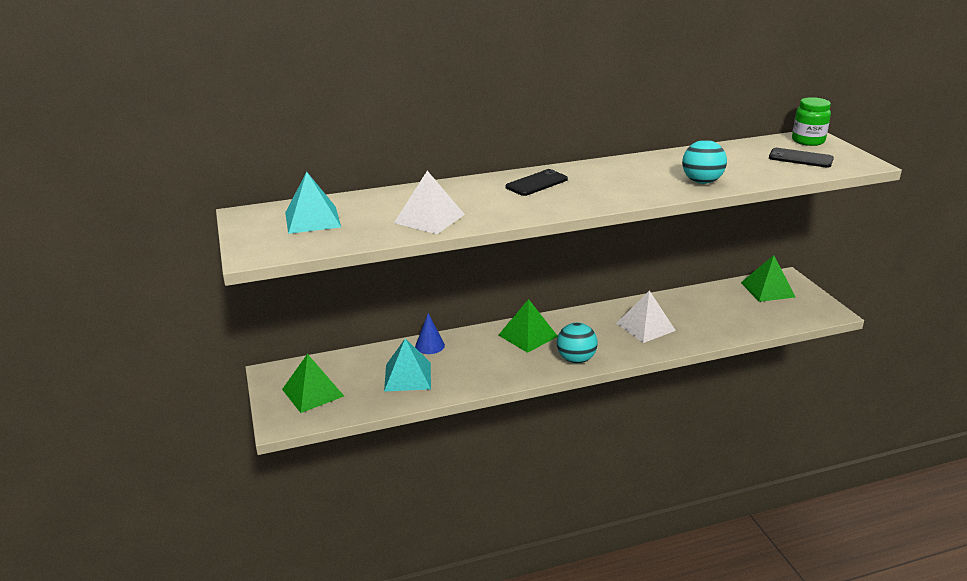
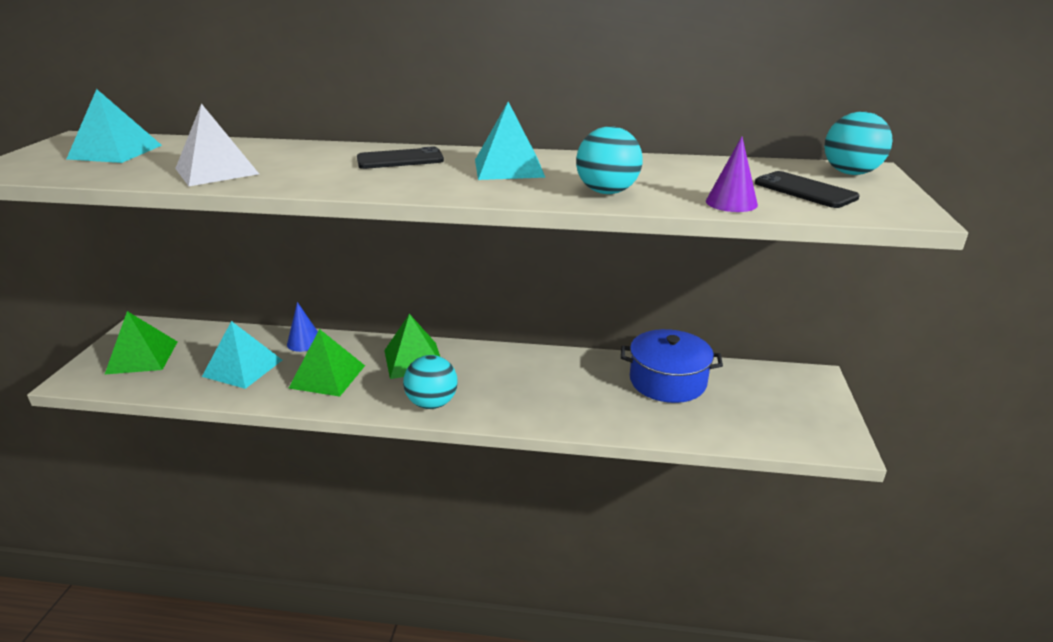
camera: 25 degrees right, 0 degrees up
(617, 176) = (509, 168): none -> turquoise pyramid
(645, 327) = (558, 388): white pyramid -> none
(706, 303) = (667, 381): none -> blue pot
(767, 289) = (771, 386): green pyramid -> green pyramid (327, 376)
(775, 175) = (731, 203): none -> purple cone
(808, 141) = (850, 173): green jar -> turquoise ball

